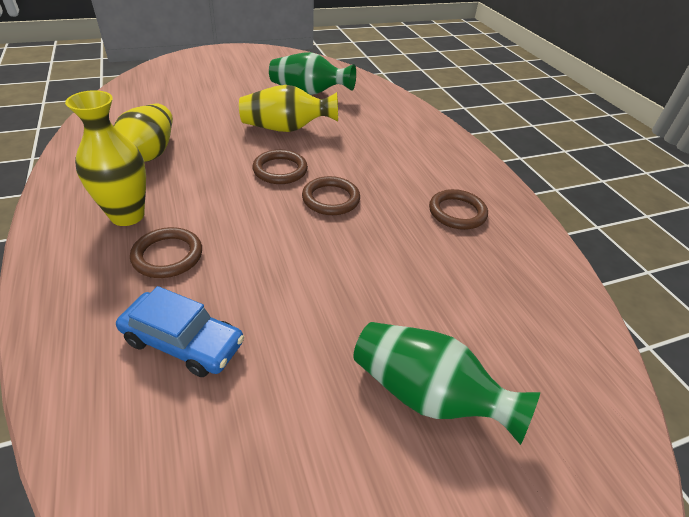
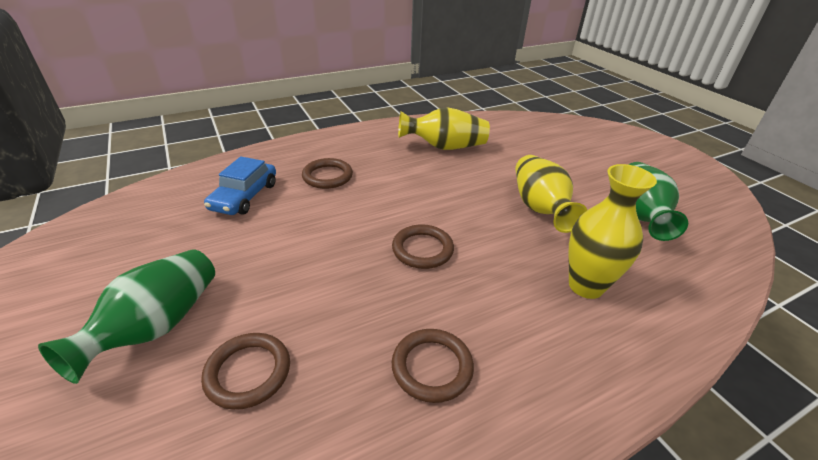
camera: 85 degrees right, 5 degrees down
(127, 215) = (369, 154): yellow vase -> yellow vase (586, 286)
(280, 170) = (458, 212): brown ring -> brown ring (248, 372)

